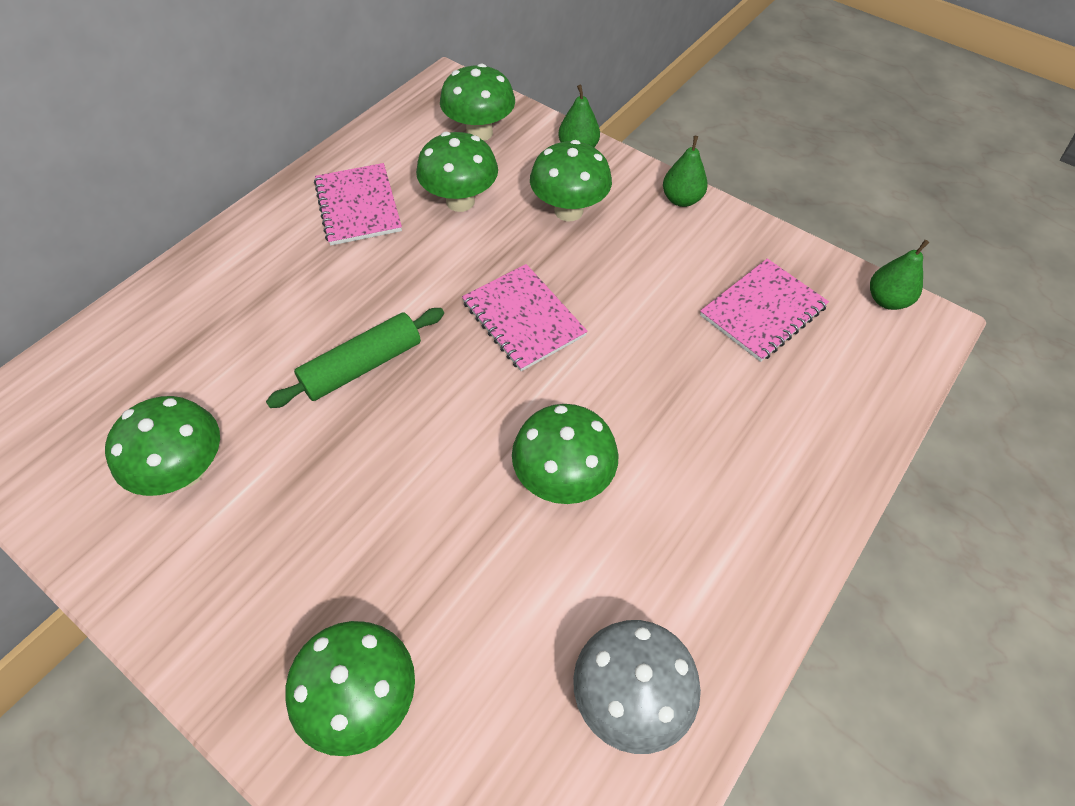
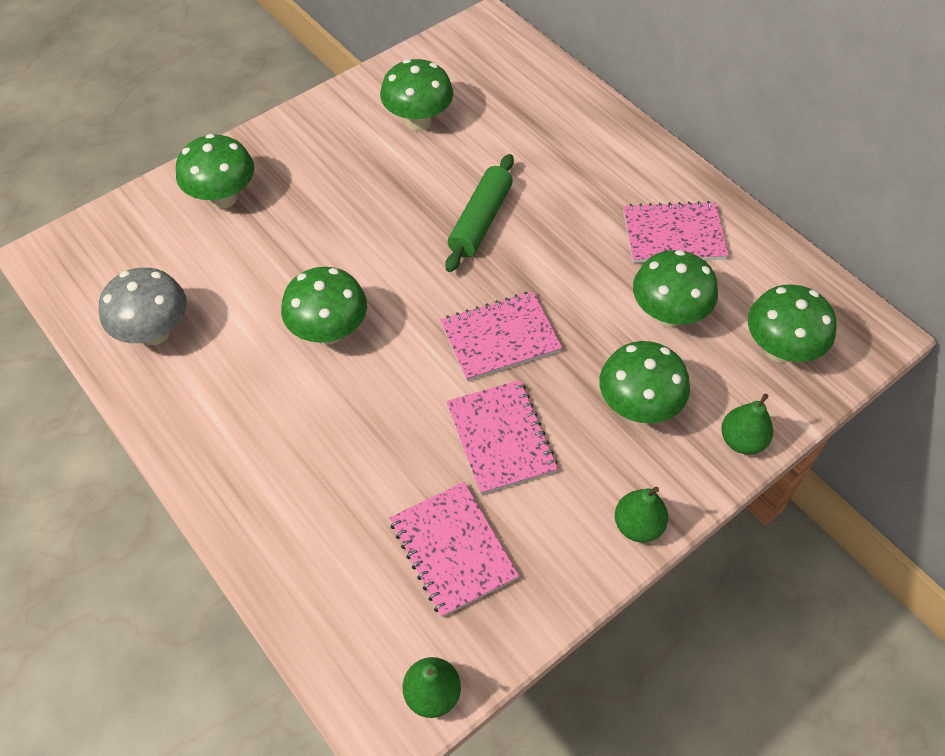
camera: 105 degrees right, 0 degrees up
(362, 366) = (480, 220): green rolling pin -> green rolling pin turned 45 degrees clockwise
(638, 298) = (500, 438): none -> pink notebook

